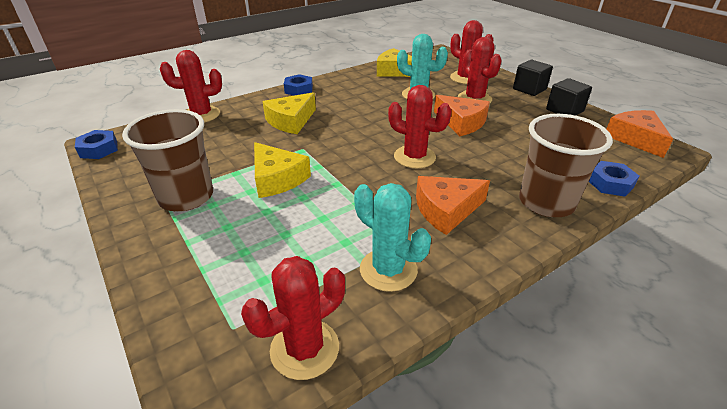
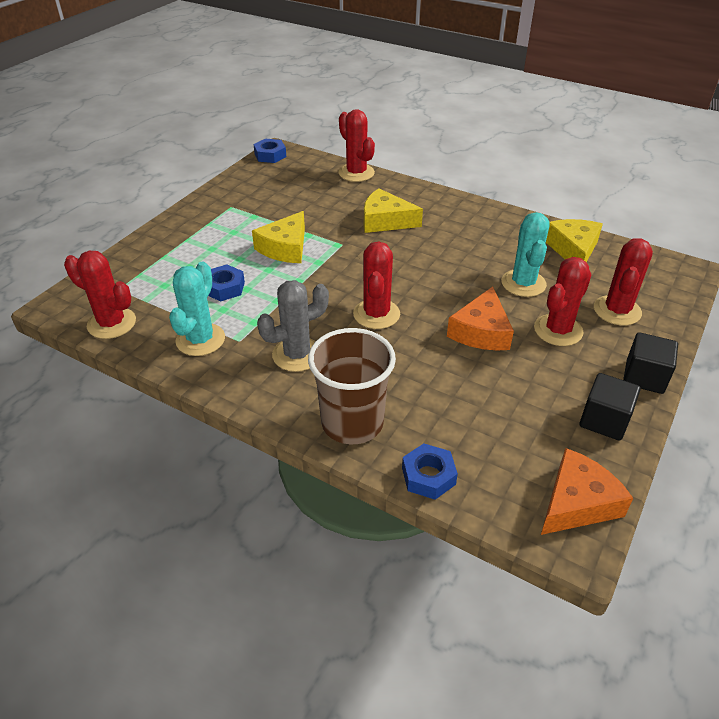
camera: 65 degrees right, 5 degrees up
(186, 197) = (235, 217): brown cup -> none
(298, 89) = (455, 202): blue nut -> blue nut (224, 288)
(446, 210) = (297, 354): orange cheese -> grey cactus

